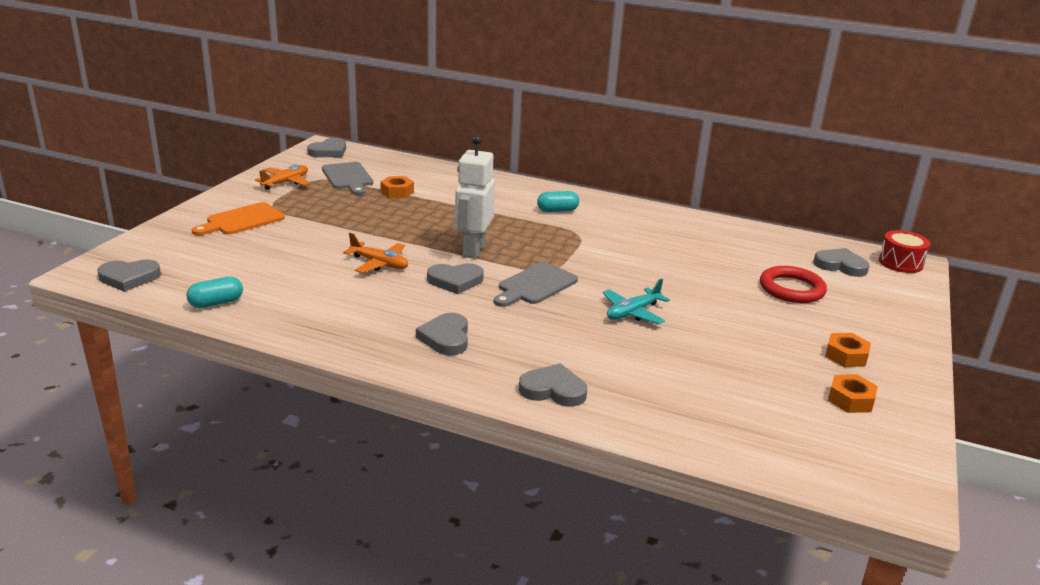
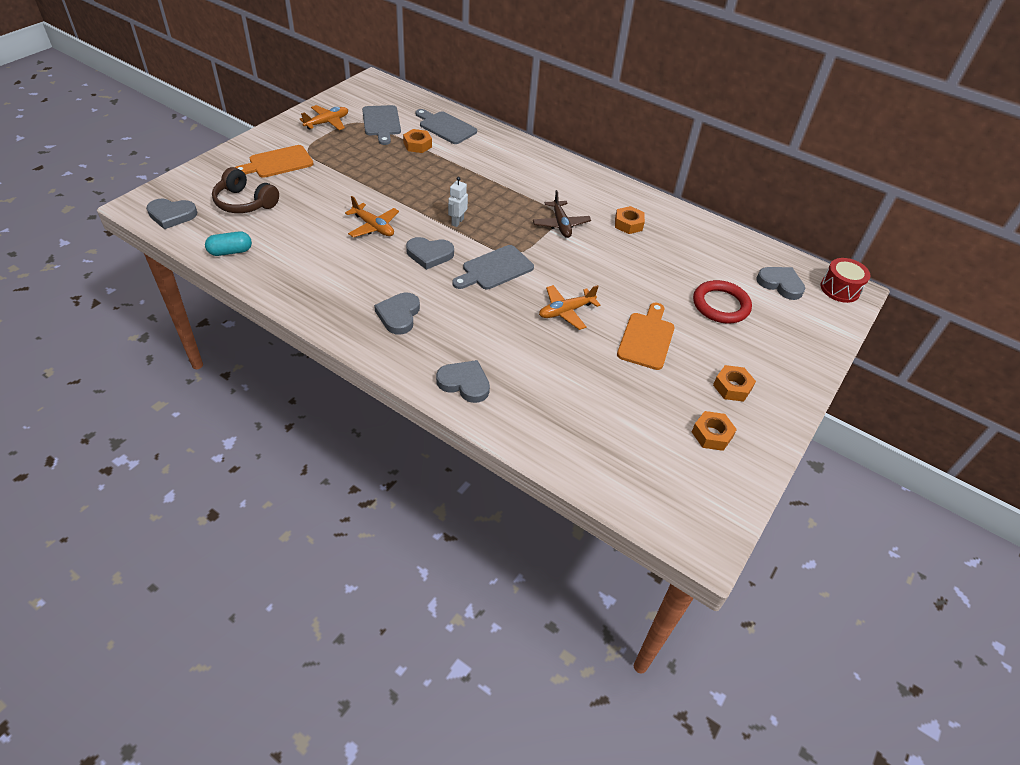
camera: 10 degrees right, 20 degrees up
(216, 258) = (245, 203): none -> brown headphones
(329, 151) = (376, 89): grey heart -> none
(421, 175) = (445, 127): none -> grey cutting board
(473, 250) = (457, 222): white robot -> white robot, size x0.50
(557, 210) = (549, 184): turquoise capsule -> none
(587, 241) = (560, 224): none -> brown plane
(633, 312) = (566, 311): turquoise plane -> orange plane
(658, 234) = (628, 224): none -> orange nut
(732, 325) = (646, 338): none -> orange cutting board

